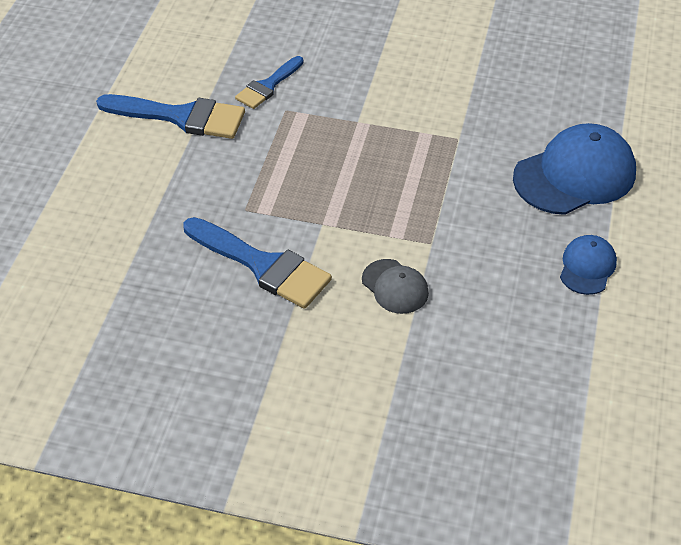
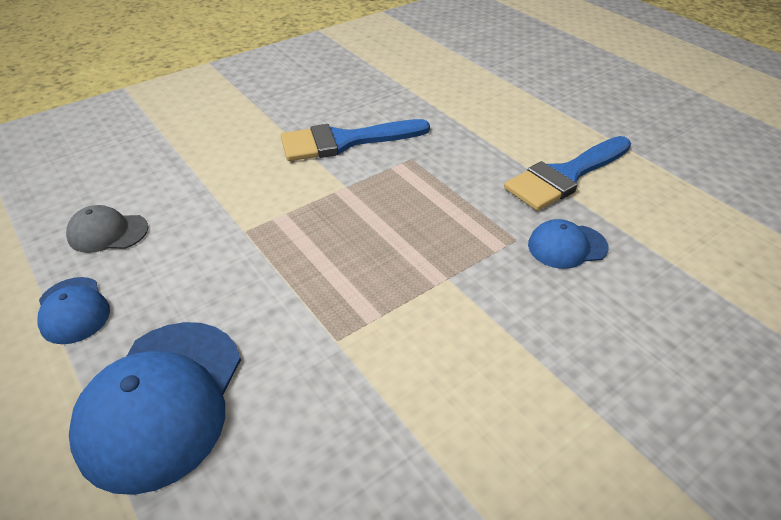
camera: 130 degrees right, 5 degrees down
(268, 86) = (567, 246): blue brush -> blue cap
(395, 286) = (237, 187): grey cap -> grey cap (108, 232)

